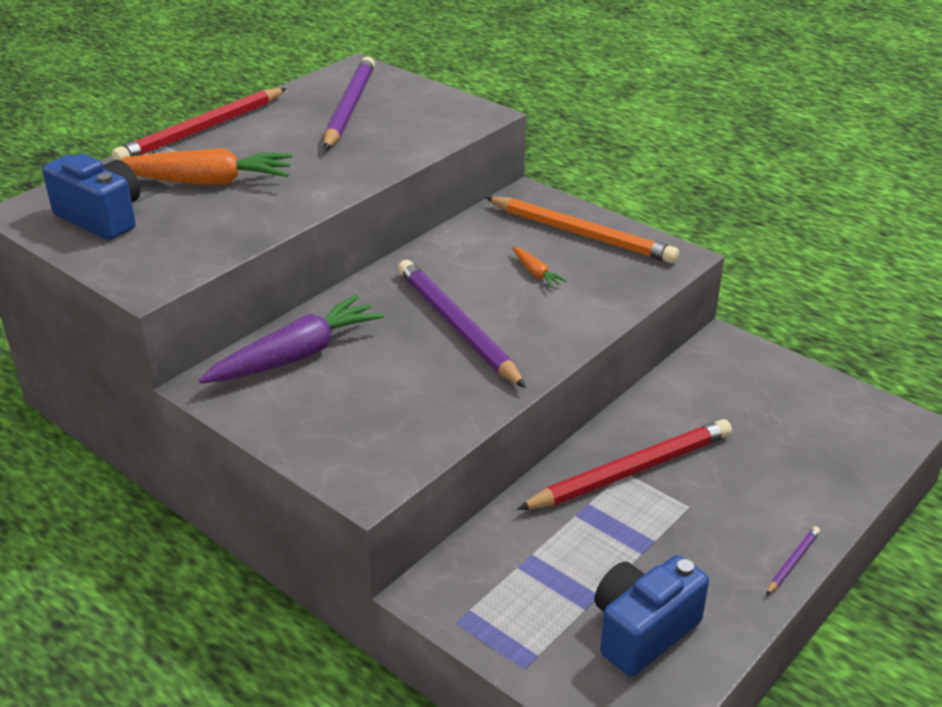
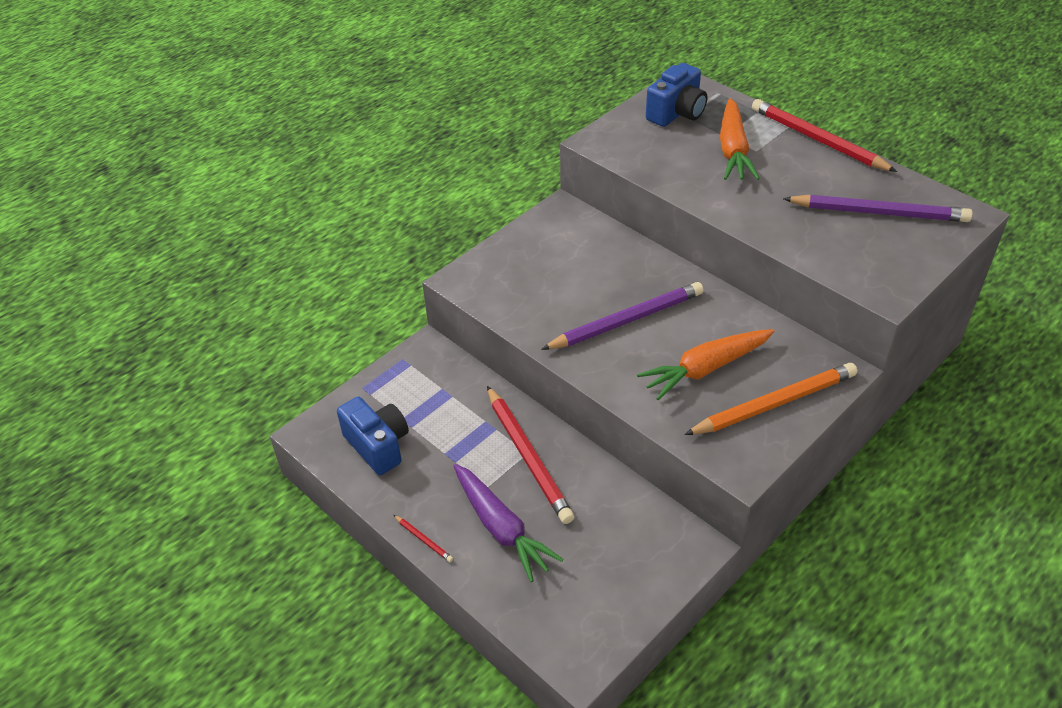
camera: 95 degrees right, 10 degrees up
(296, 355) = (592, 243): purple carrot -> purple carrot (501, 528)
(536, 273) = (705, 369): orange carrot -> orange carrot, size x2.23
(582, 234) = (774, 403): orange pencil -> orange pencil turned 150 degrees counterclockwise
(792, 562) = (424, 540): purple pencil -> red pencil

